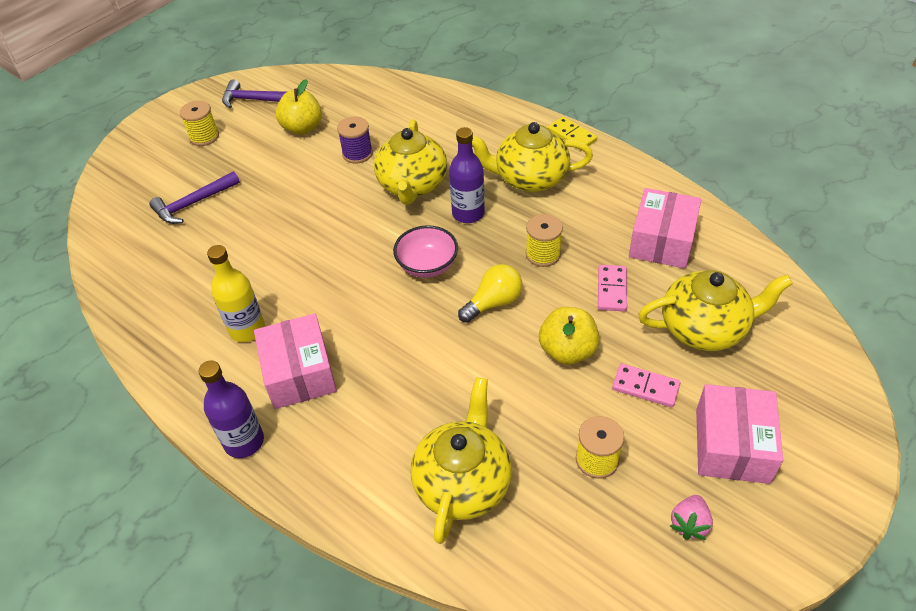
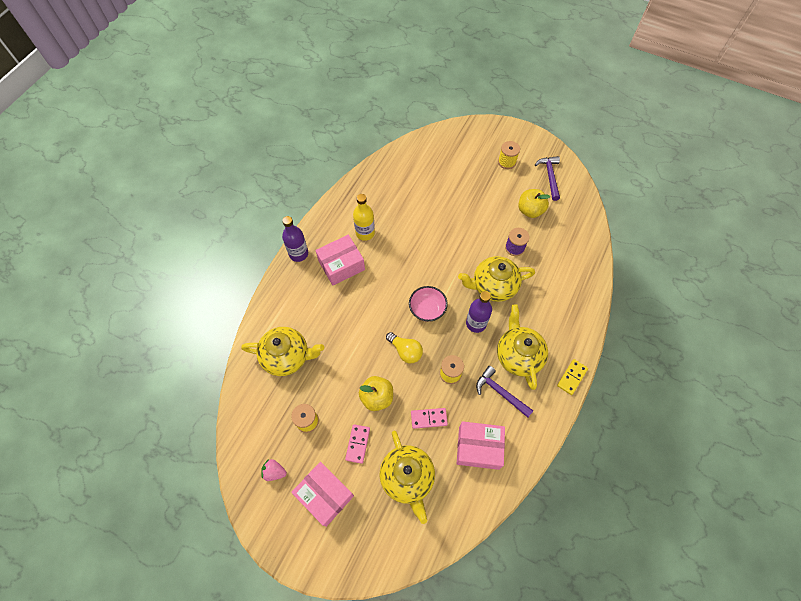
camera: 75 degrees right, 15 degrees up
(193, 204) = (449, 176): purple hammer -> purple hammer (500, 392)
(732, 445) = (325, 495): pink box -> pink box turned 45 degrees clockwise

